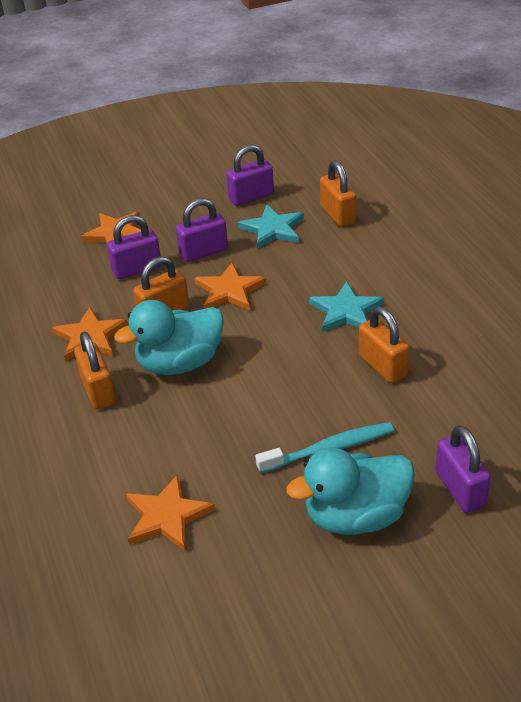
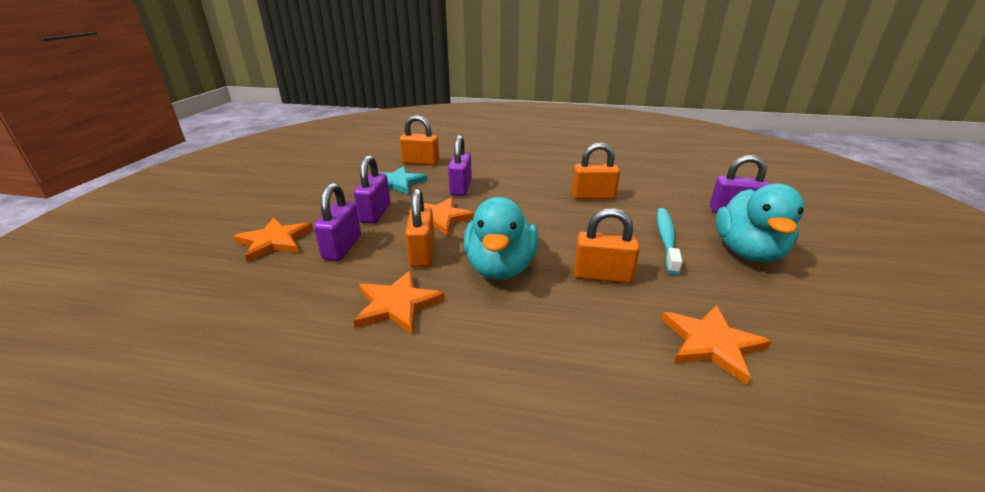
camera: 60 degrees left, 10 degrees down
(98, 391) = (486, 327): orange padlock -> orange padlock (602, 276)
(251, 197) = (347, 178): purple padlock -> purple padlock (460, 188)
(346, 311) = (523, 189): turquoise star -> none

